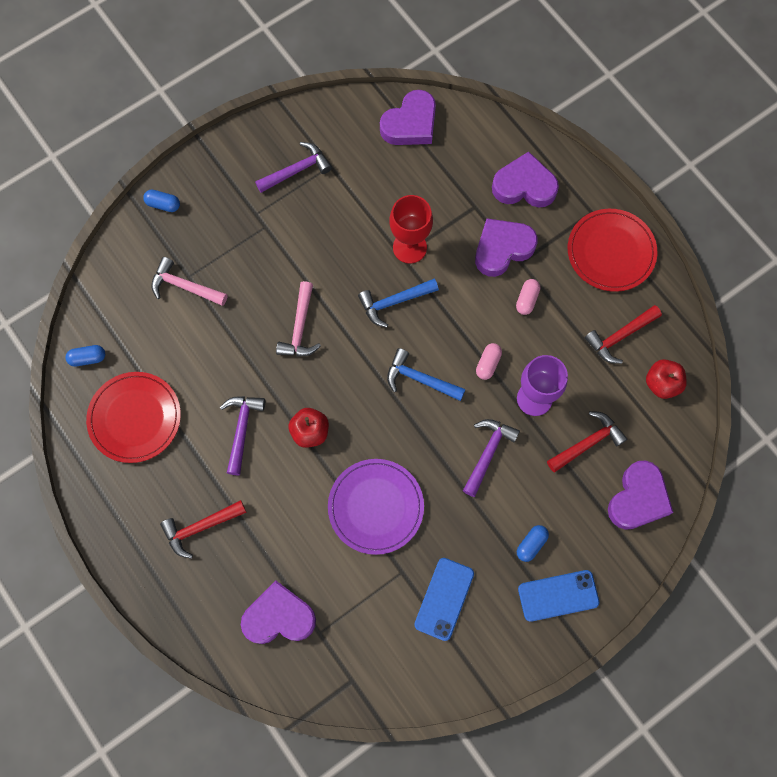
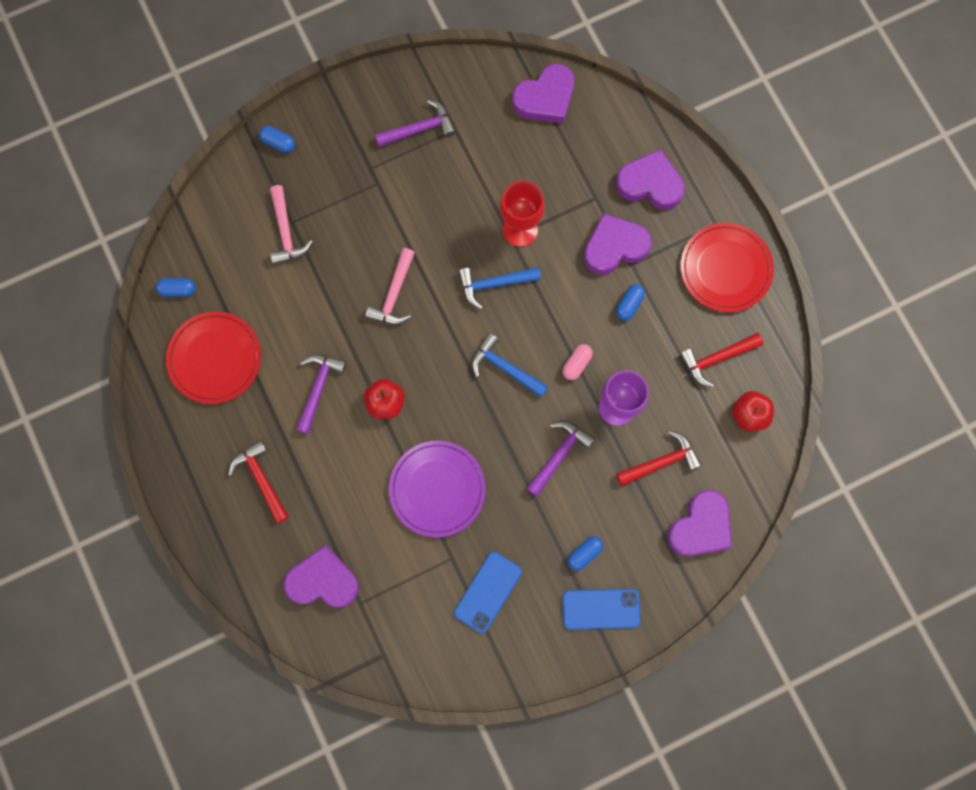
camera: 10 degrees right, 5 degrees up
(184, 286) = (286, 232): pink hammer -> pink hammer turned 135 degrees counterclockwise
(200, 527) = (261, 479): red hammer -> red hammer turned 75 degrees clockwise
(527, 300) = (629, 304): pink capsule -> blue capsule

